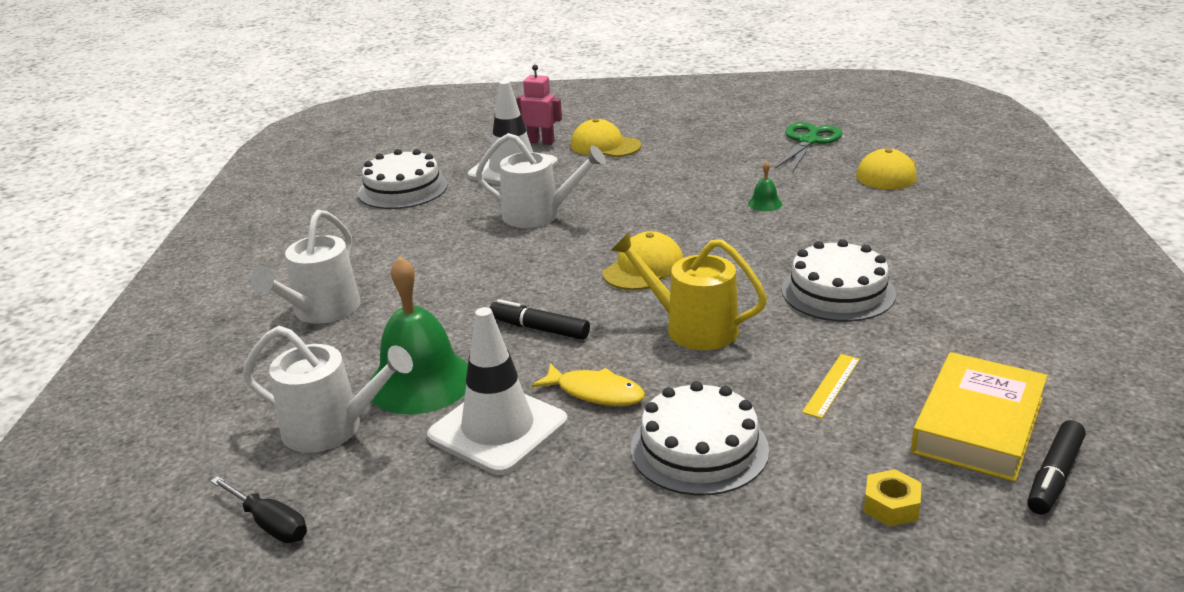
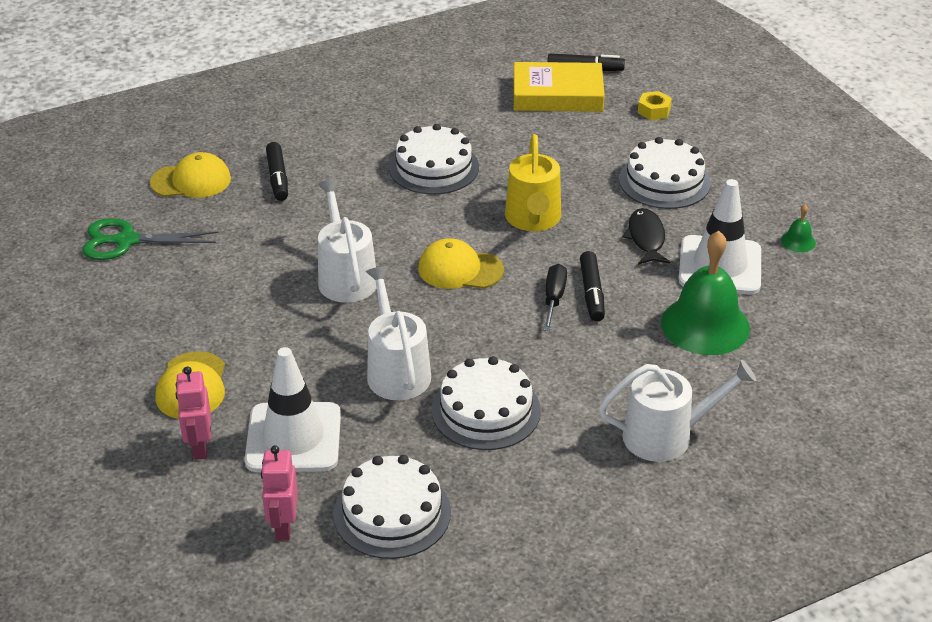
camera: 120 degrees left, 10 degrees up
(270, 524) = (888, 322): black screwdriver -> black screwdriver (554, 298)
(331, 428) = (790, 343): white watering can -> white watering can (346, 277)
(439, 156) = (283, 526): none -> pink robot
(452, 240) = (486, 410): none -> white cake
(595, 392) = (646, 238): yellow fish -> black fish
(765, 203) = (294, 235): green bell -> green bell (798, 241)
(831, 385) = (558, 148): yellow ruler -> none
(869, 209) = (278, 178): none -> black marker

